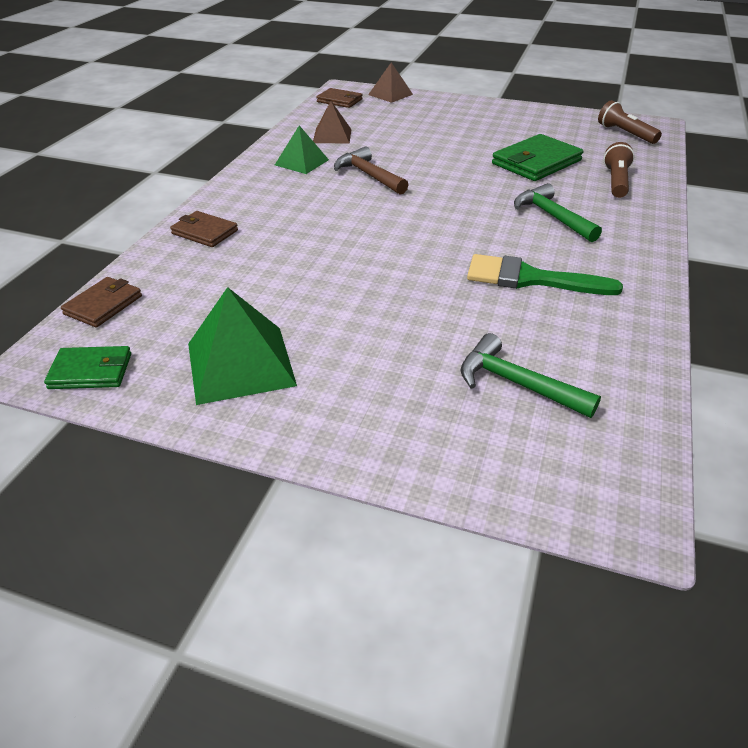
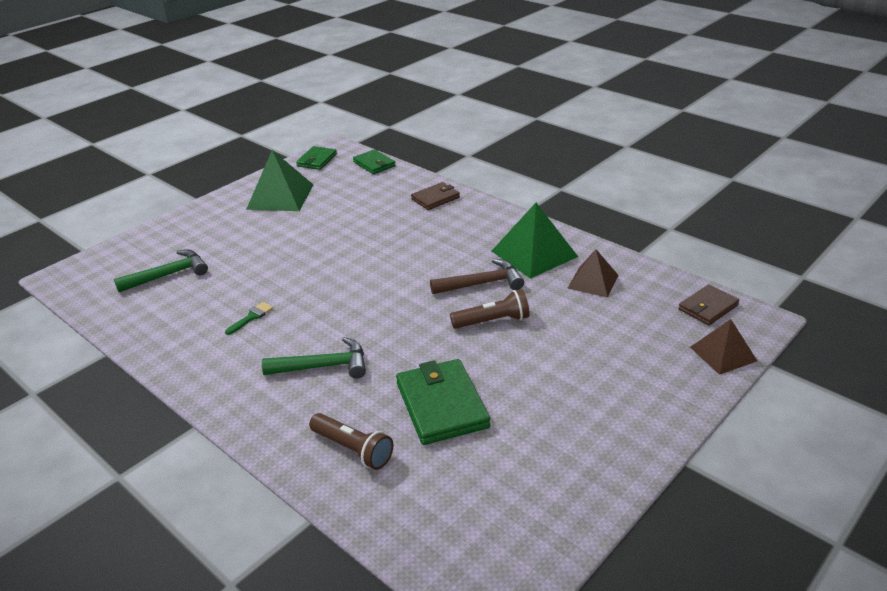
camera: 115 degrees right, 5 degrees down
(103, 305) = (374, 164): brown wallet -> green wallet
(301, 162) = (534, 253): green pyramid -> green pyramid, size x1.59
(530, 278) = (251, 317): green brush -> green brush, size x0.45
(625, 134) = (477, 540): brown flashlight -> brown flashlight (493, 321)

